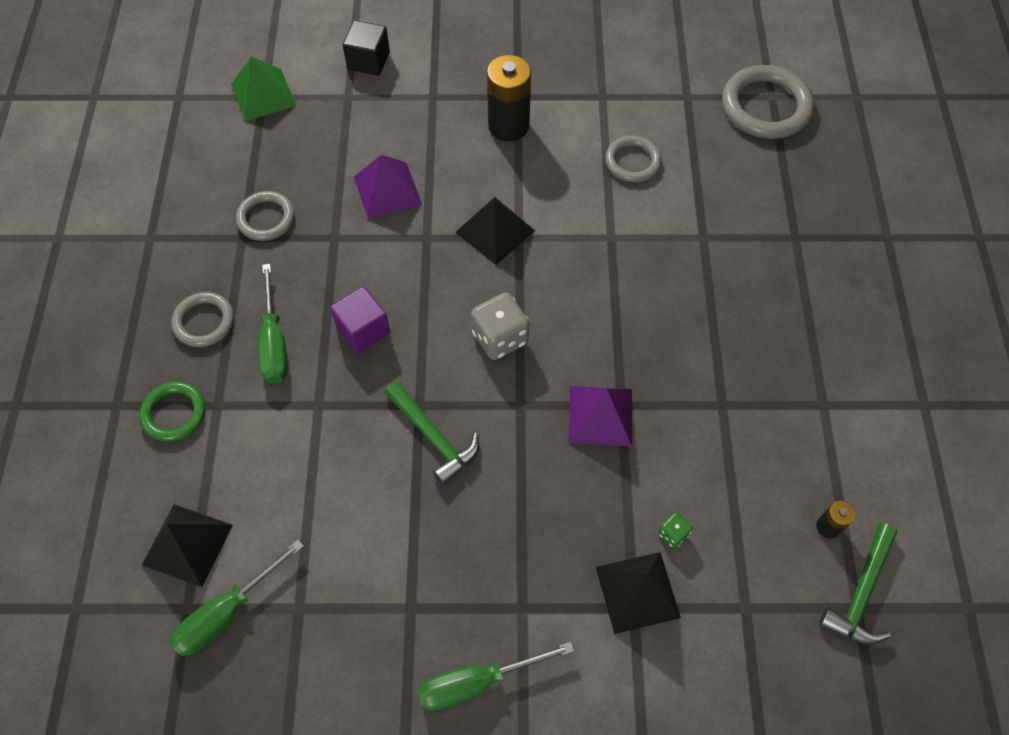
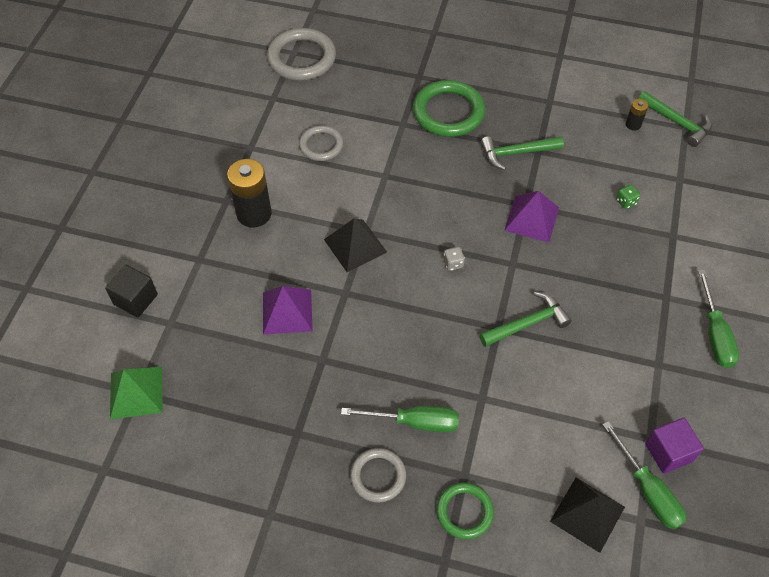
camera: 75 degrees left, 5 degrees down
(266, 218) = (283, 410): grey ring -> none
(363, 330) = (420, 354): purple cube -> purple cube (668, 452)
(500, 338) = (453, 263): grey dice -> grey dice, size x0.49
(638, 592) = (663, 231): black pyramid -> none
(707, 378) = (516, 153): none -> green hammer
(746, 283) = (448, 112): none -> green ring

